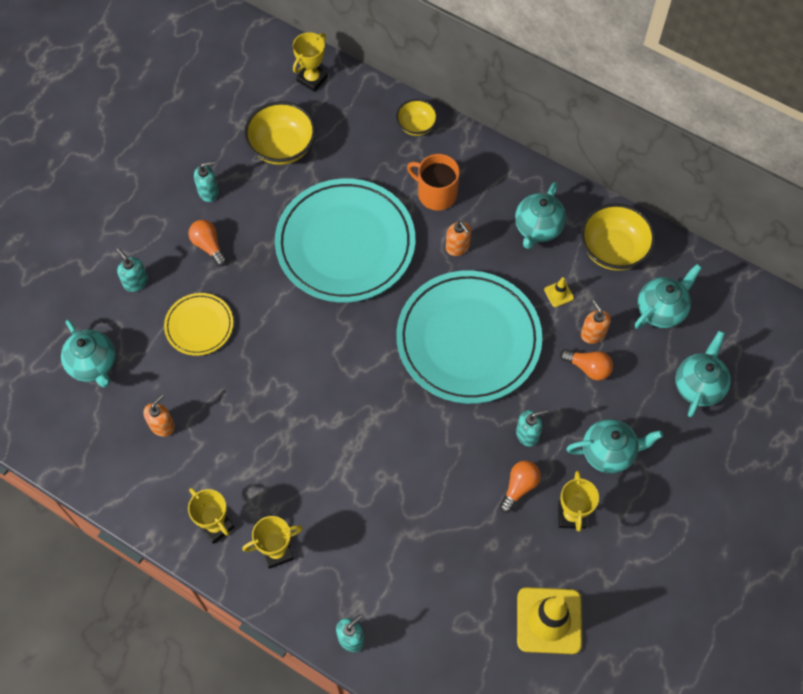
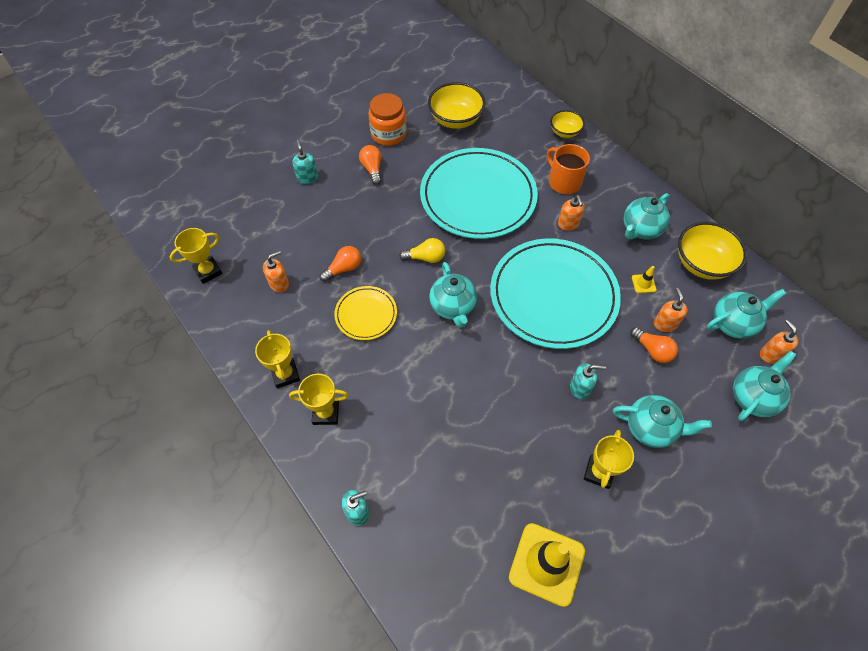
camera: 20 degrees right, 5 degrees down
(93, 365) = (249, 224): turquoise teapot -> turquoise teapot (453, 307)
(199, 326) = (340, 221): yellow plate -> yellow plate (366, 314)
(208, 192) = (388, 134): turquoise soap dispenser -> orange jar
(312, 79) = (496, 83): yellow trophy -> yellow trophy (208, 271)
(314, 339) = (425, 257): none -> yellow light bulb
(519, 487) = (558, 431): orange light bulb -> orange light bulb (344, 269)
(705, 333) = (770, 354): none -> orange soap dispenser

